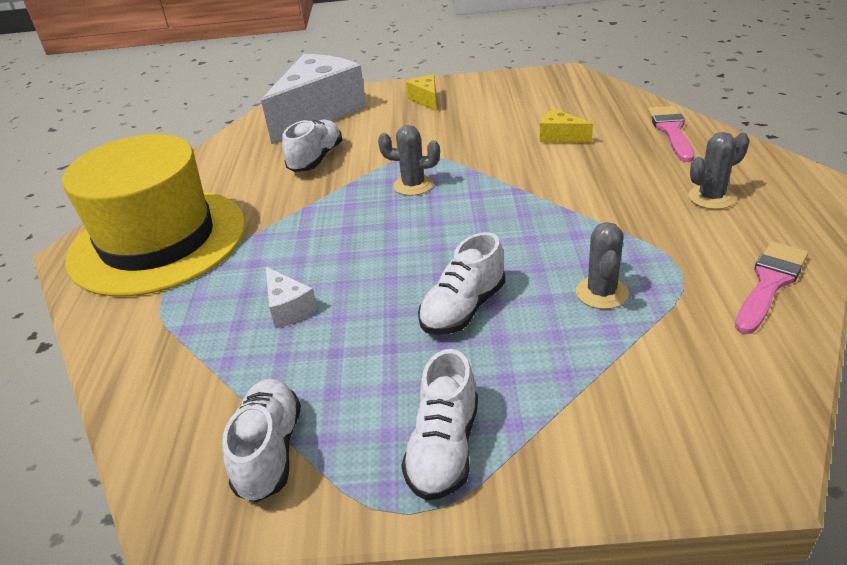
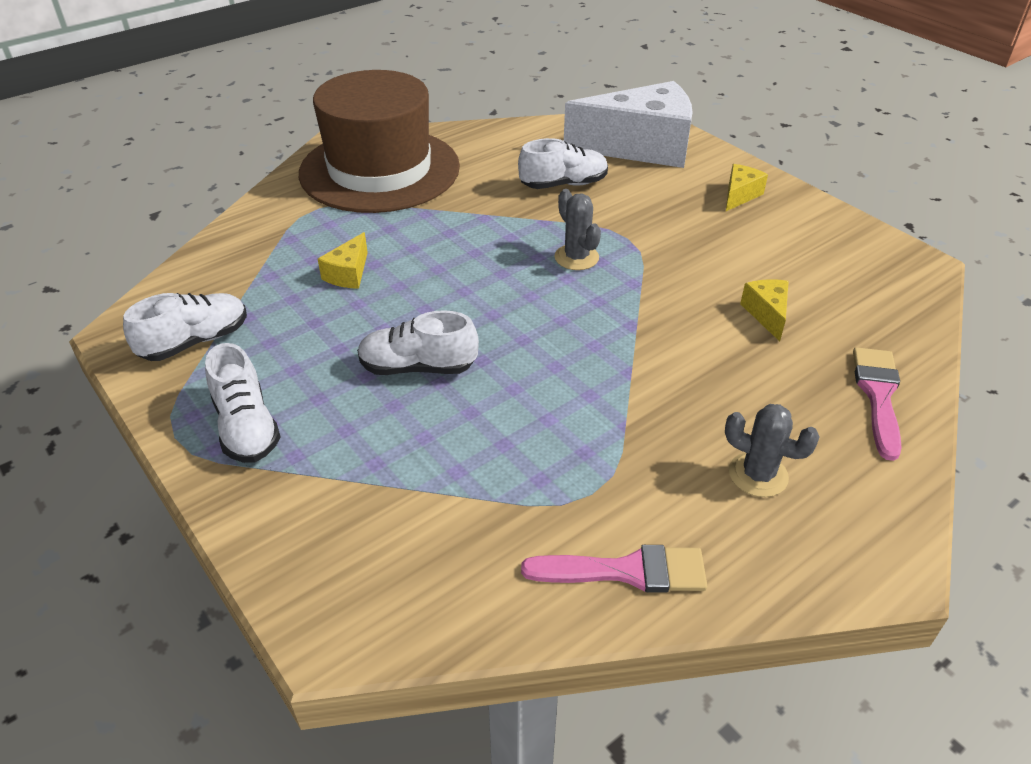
camera: 50 degrees right, 5 degrees up
(158, 241) = (380, 170): yellow hat -> brown hat
(288, 308) = (348, 274): white cheese -> yellow cheese
(444, 448) = (246, 427): white shoe -> white shoe turned 90 degrees counterclockwise
(602, 293) = (508, 446): grey cactus -> none
(671, 131) = (878, 395): pink brush -> pink brush turned 45 degrees counterclockwise

